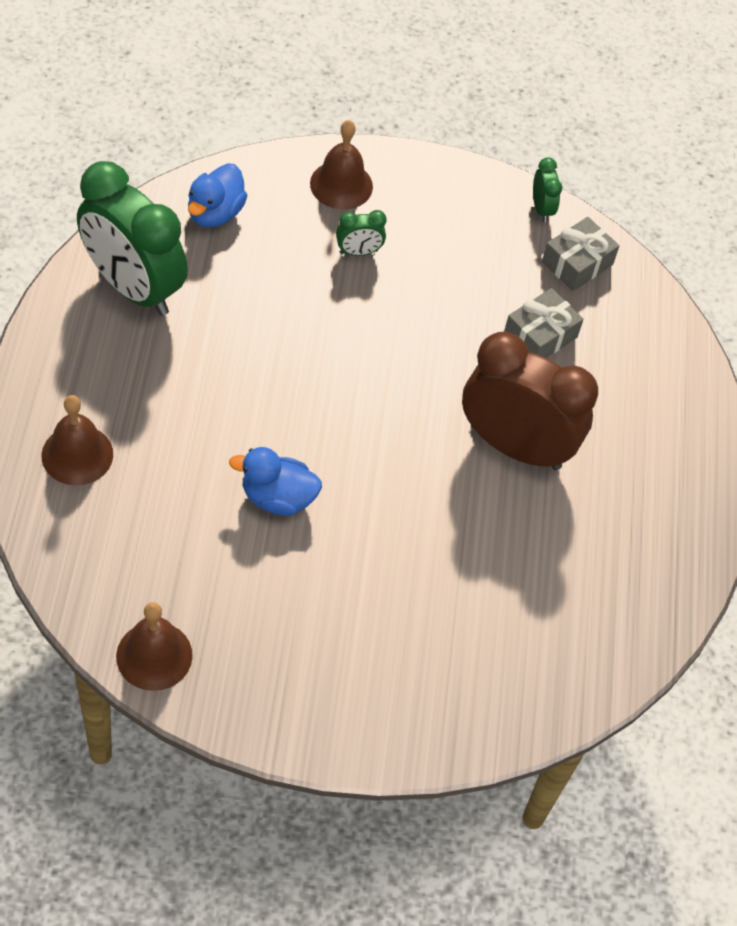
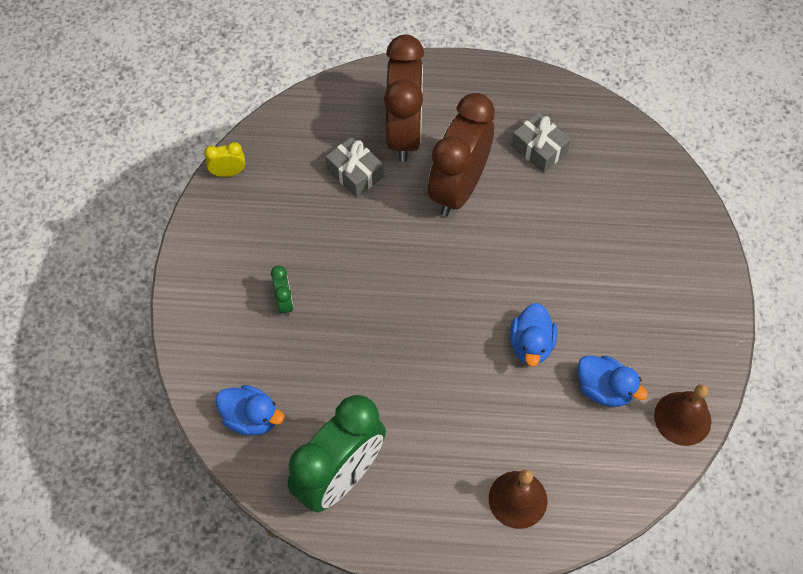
camera: 85 degrees left, 5 degrees up
(206, 570) = (604, 389): none -> blue duck
(341, 185) = (212, 319): brown bell -> none
(541, 208) = (228, 173): green clock -> yellow clock
(577, 263) = (282, 149): grey gift -> grey gift (539, 149)
(603, 395) = (404, 133): none -> brown clock

